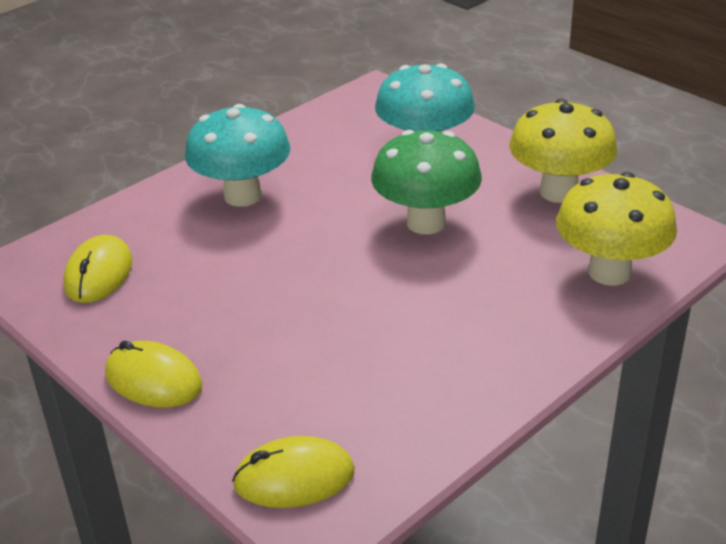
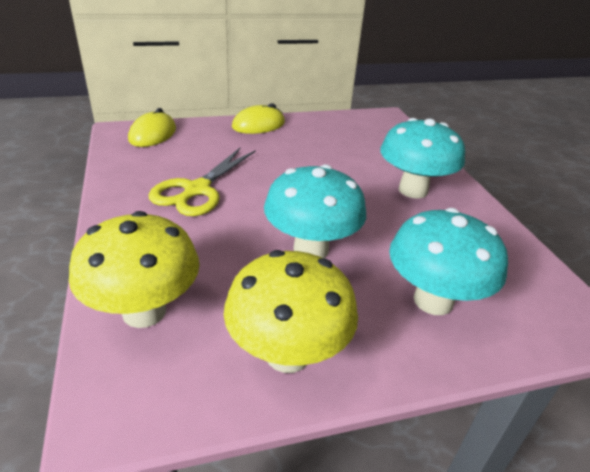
camera: 115 degrees right, 0 degrees up
(98, 274) = (361, 132): yellow mouse -> none
(405, 341) = (197, 190): none -> yellow scissors
(426, 223) = (311, 249): green mushroom -> turquoise mushroom

